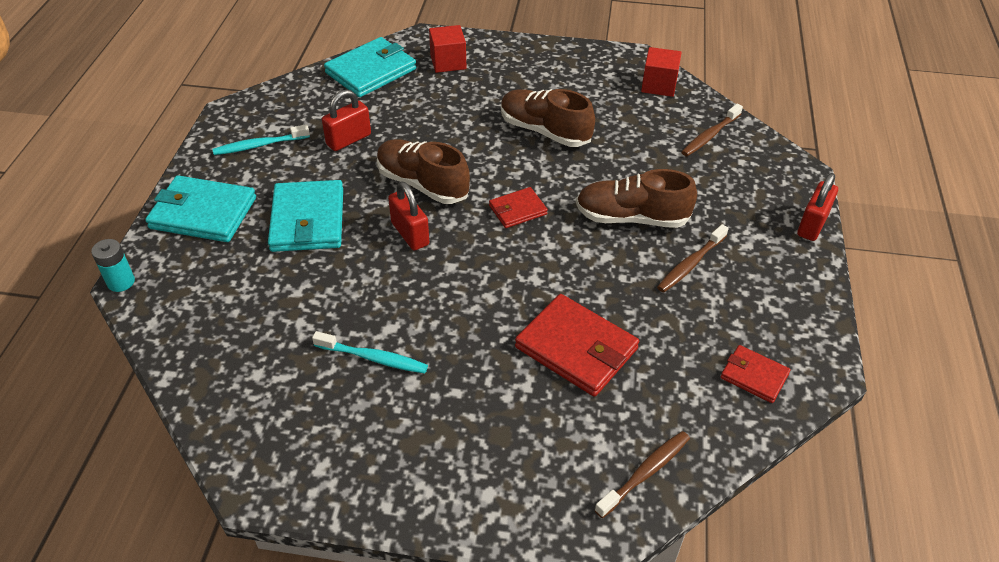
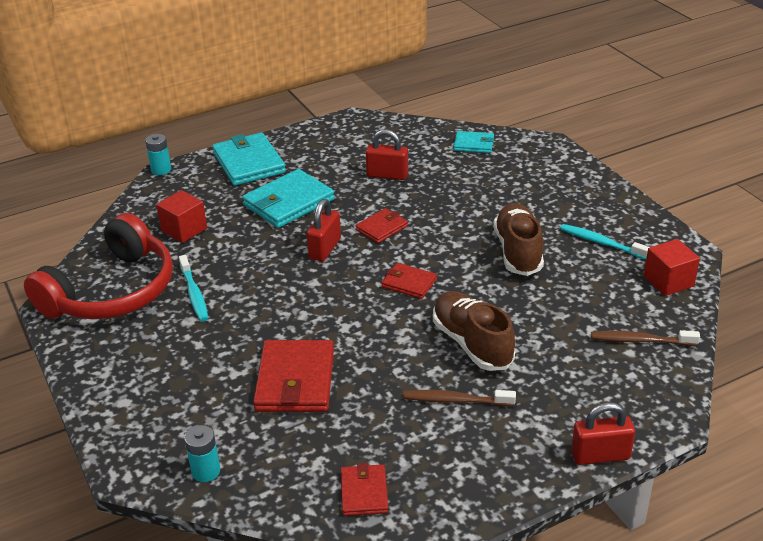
camera: 55 degrees right, 10 degrees down
(259, 145) = (335, 147): turquoise toothbrush -> turquoise toothbrush (601, 243)
(293, 423) = (112, 291): none -> red headphones
(371, 71) = (474, 144): turquoise wallet -> turquoise wallet, size x0.56
(422, 184) = (382, 228): brown shoe -> red wallet
(448, 62) = (534, 168): red cube -> red cube (184, 229)
(645, 473) = (206, 471): brown toothbrush -> turquoise battery

